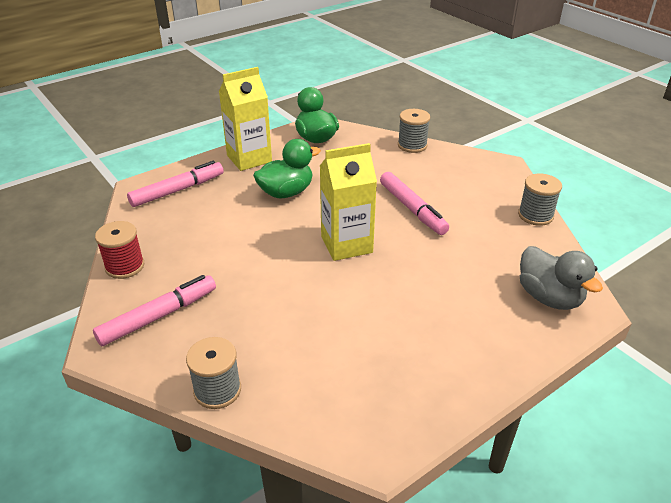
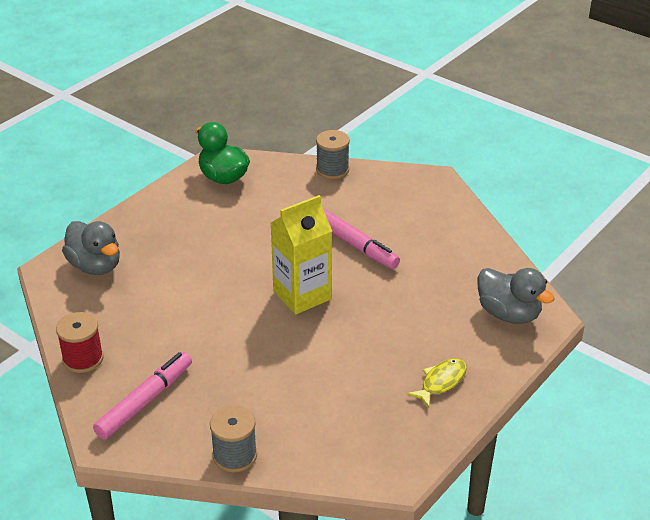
camera: 15 degrees left, 0 degrees up
(177, 190) = (95, 266): pink marker -> grey duck
(249, 158) = (158, 214): yellow carton -> none
(286, 192) = (217, 248): green duck -> none
(459, 355) = (441, 382): none -> yellow fish
(535, 215) = (479, 232): grey spool -> none

